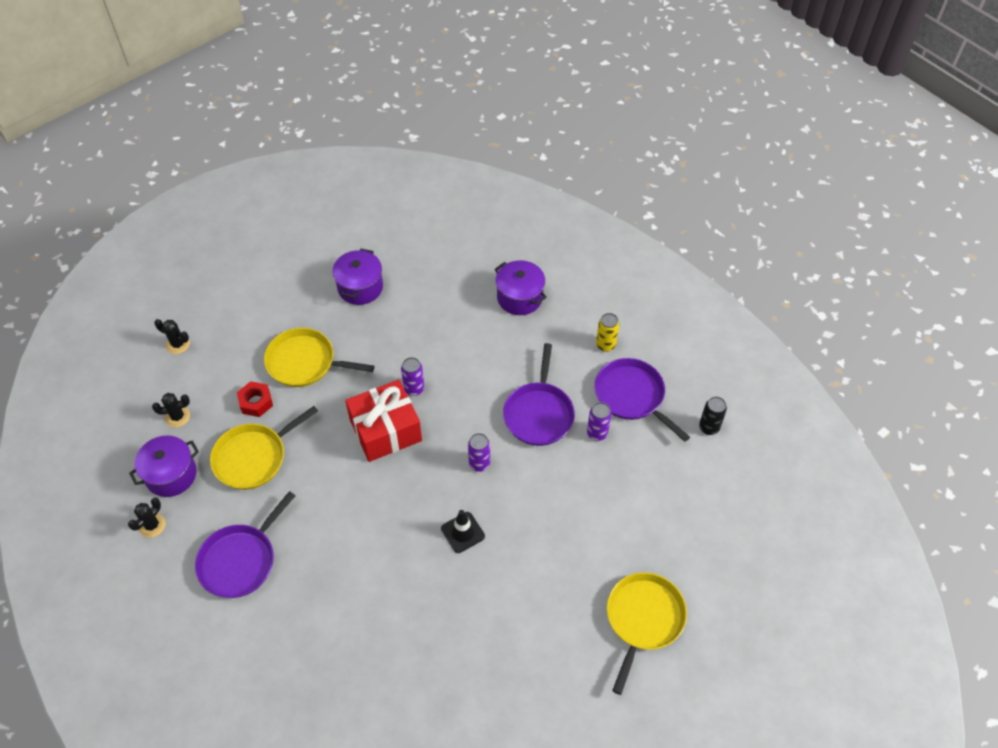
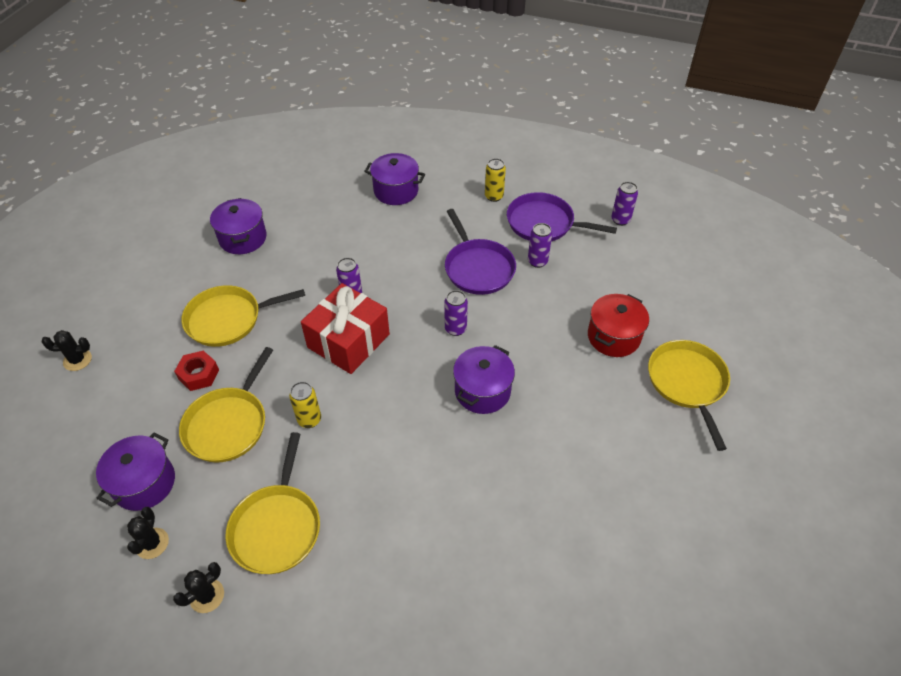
camera: 30 degrees left, 5 degrees down
(177, 416) = (118, 425): black cactus -> black cactus (207, 596)
(240, 561) = (277, 527): purple pan -> yellow pan
(314, 485) = (309, 420): none -> yellow can
(463, 532) = (482, 391): black traffic cone -> purple pot
(611, 542) = (613, 337): none -> red pot
(709, 427) = (620, 220): black can -> purple can

